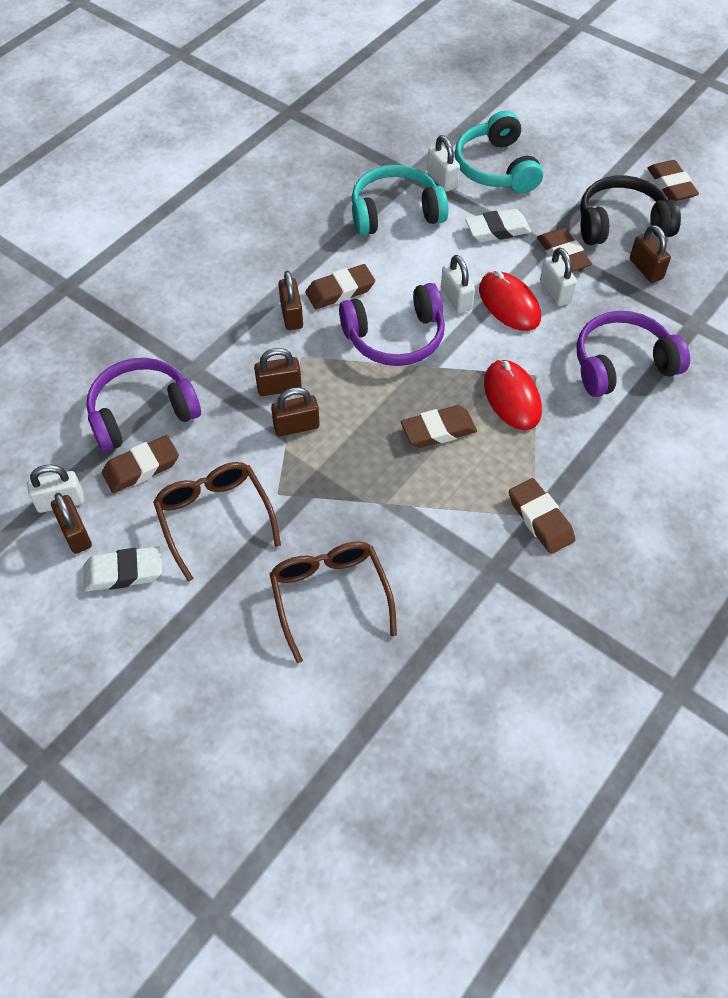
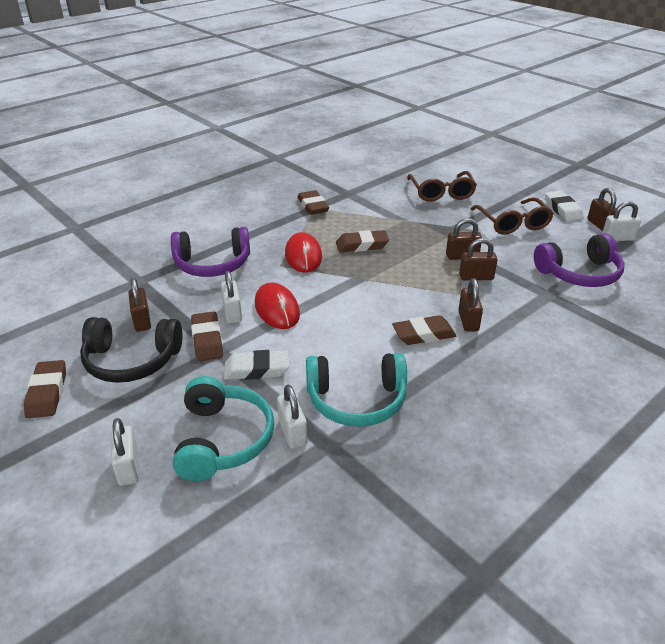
camera: 170 degrees left, 20 degrees down
(124, 572) = (562, 210): white eraser -> white eraser turned 75 degrees clockwise
(141, 467) = (569, 247): brown eraser -> none
(395, 337) = (380, 297): purple headphones -> none
(456, 299) = (321, 317): white padlock -> white padlock (128, 467)

